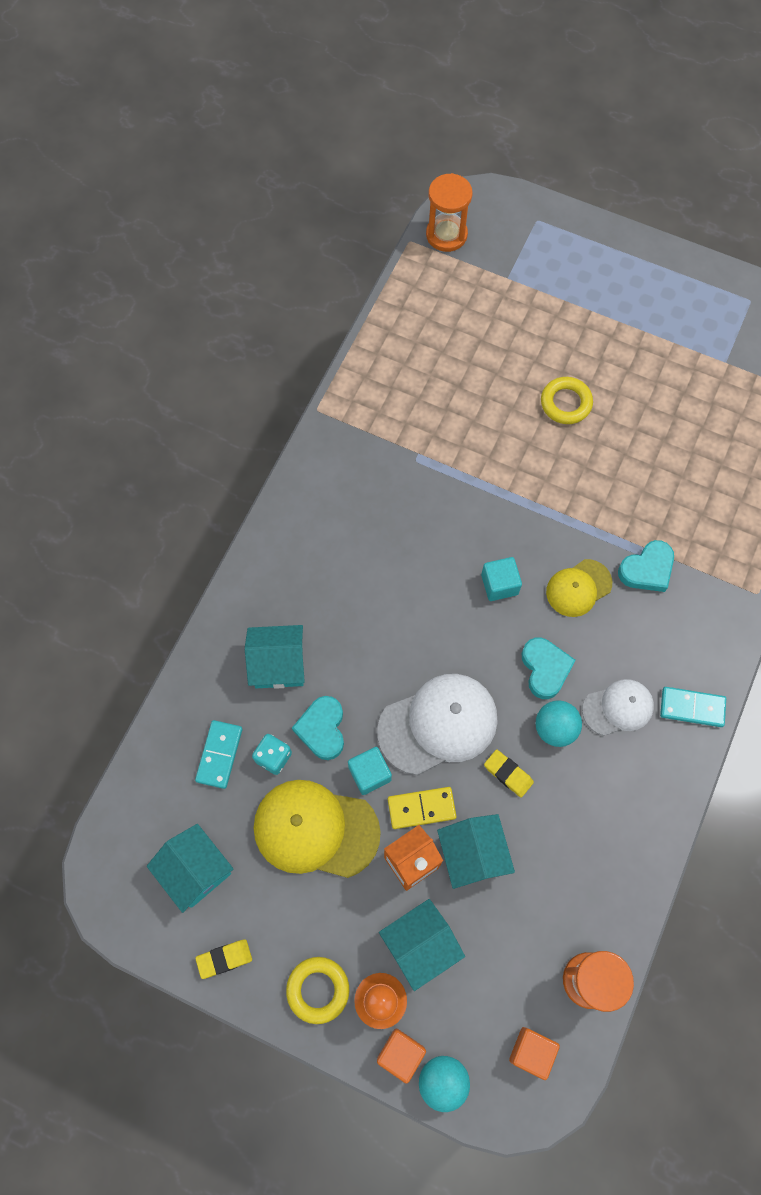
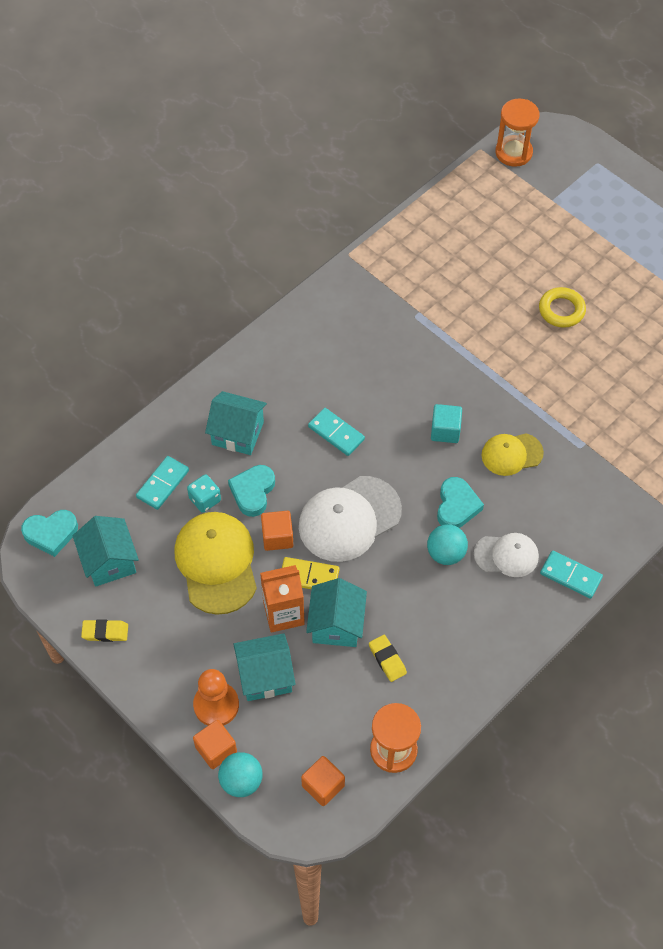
camera: 20 degrees right, 10 degrees down
(315, 829) = (216, 563): yellow cap -> yellow cap turned 45 degrees clockwise
(318, 990) = (169, 680): yellow ring -> none
(369, 774) = (277, 537): turquoise cube -> orange cube
(385, 627) = (336, 433): none -> turquoise domino
(438, 724) = (349, 519): white cap -> white cap turned 150 degrees clockwise
(508, 774) = (391, 574): yellow eraser -> yellow eraser (387, 659)
(647, 569) = (577, 458): turquoise heart -> turquoise heart (51, 533)

